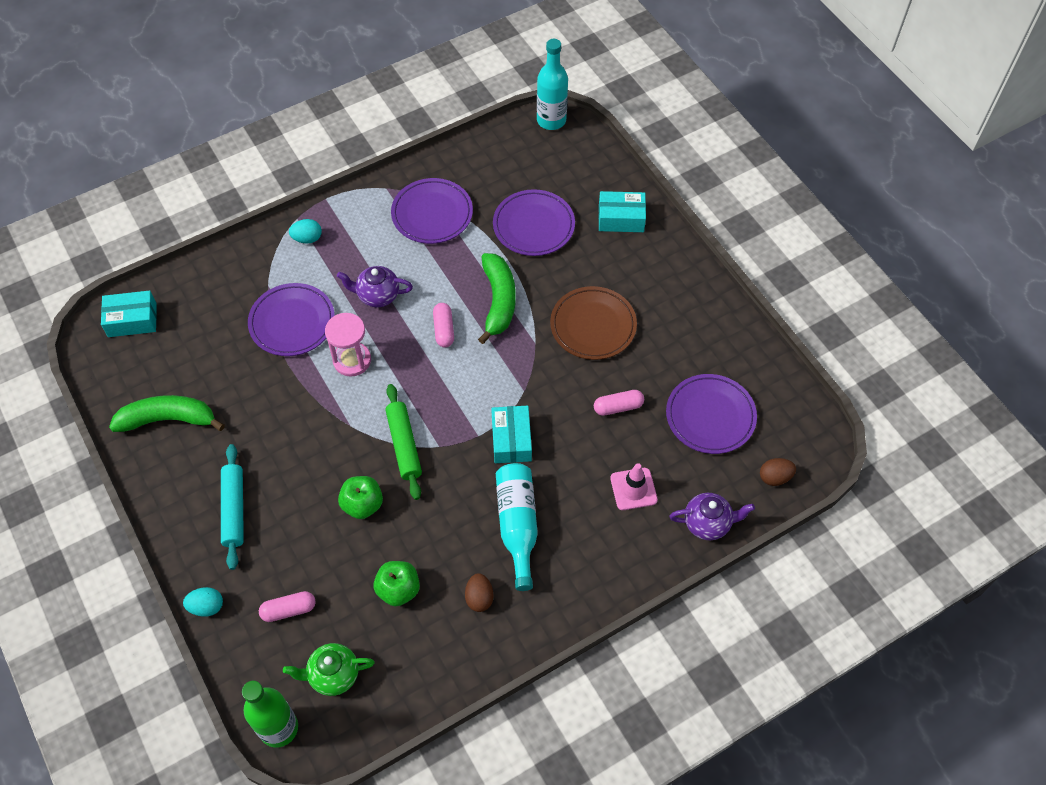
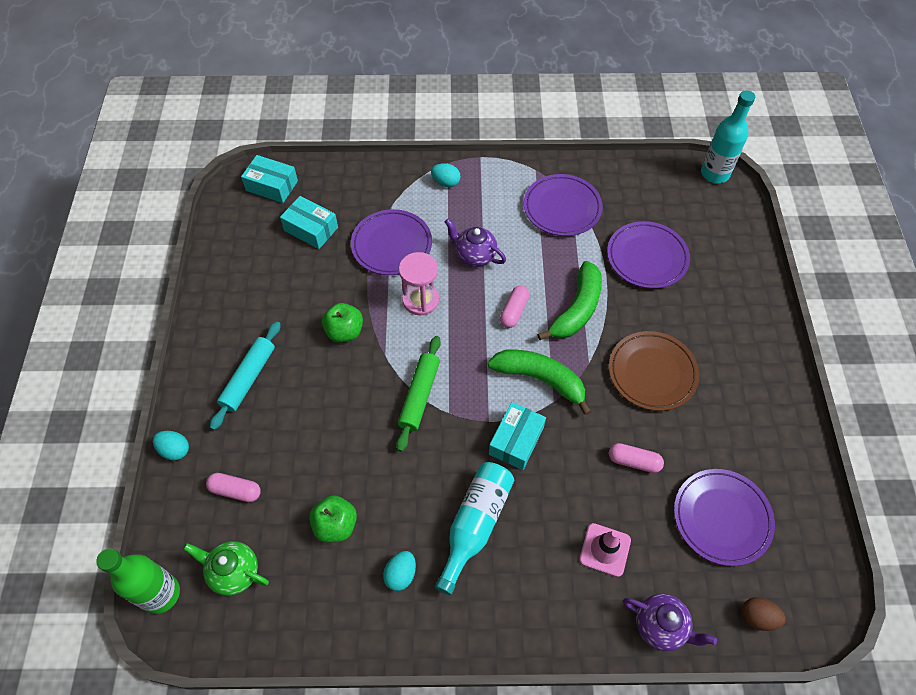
camera: 30 degrees right, 0 degrees up
(168, 419) = (247, 277): green banana -> green banana (540, 379)
(362, 505) = (353, 430): green apple -> green apple (344, 332)
(479, 598) = (401, 574): brown egg -> turquoise egg
(621, 218) = (733, 287): turquoise box -> turquoise box (311, 229)

